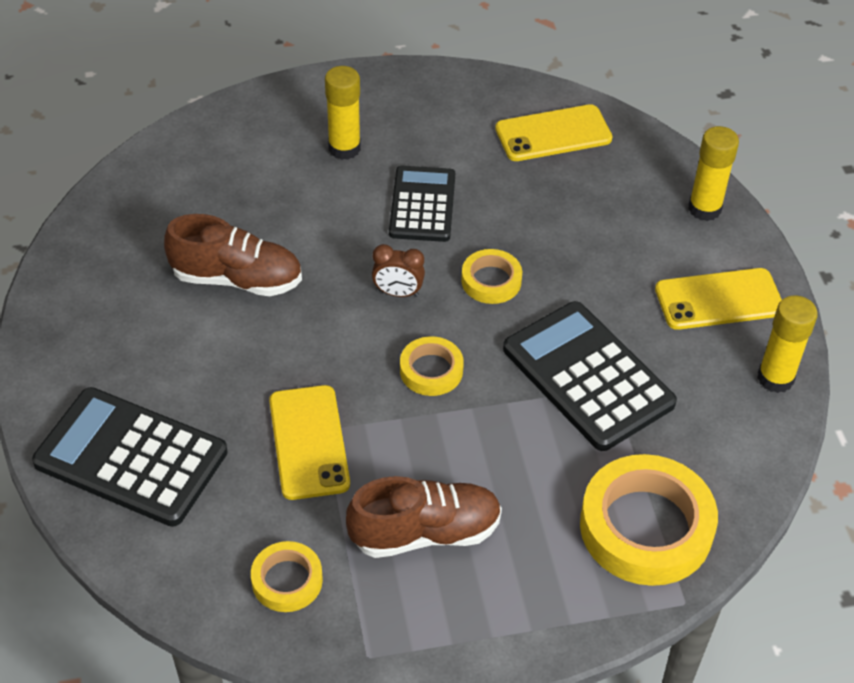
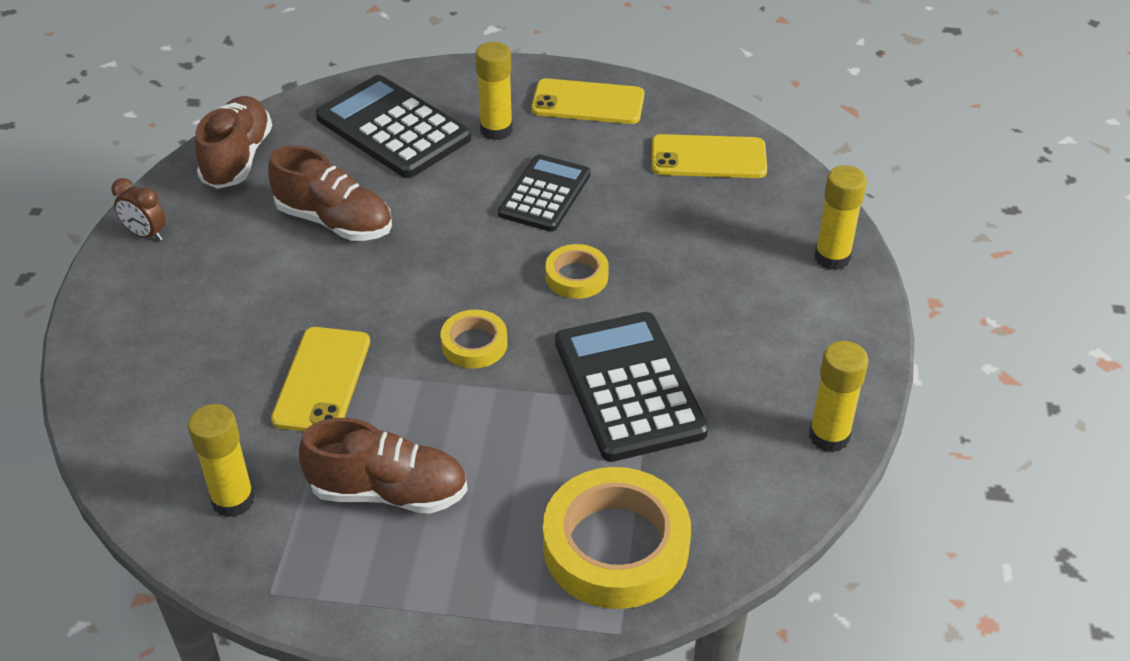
camera: 20 degrees right, 5 degrees down
(105, 235) = (237, 158): none -> brown shoe
(131, 457) = (153, 353): black calculator -> black calculator (393, 128)
(287, 580) = (233, 500): yellow tape -> yellow glue stick
(398, 293) = (479, 267): brown clock -> brown clock (146, 234)
(719, 299) = (804, 346): yellow phone -> yellow phone (588, 102)

